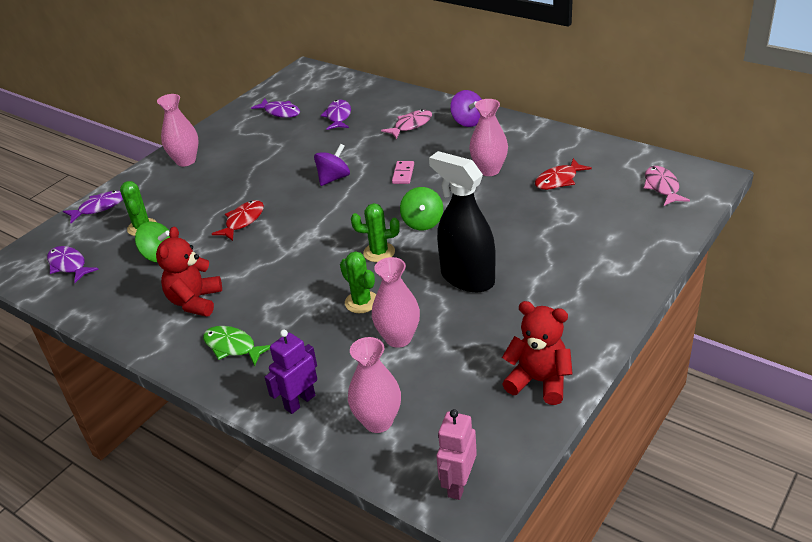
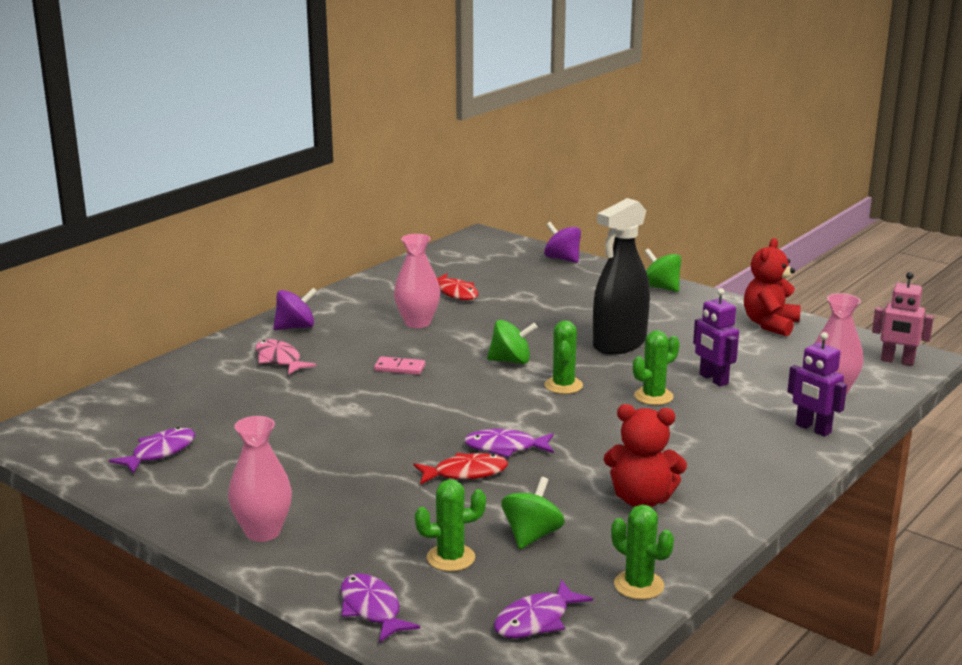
camera: 90 degrees left, 15 degrees down
(91, 304) = (639, 585): none -> green cactus
(233, 347) = (729, 469): green fish -> none
(243, 221) = (465, 473): red fish -> red fish turned 135 degrees clockwise
(333, 178) = (386, 411): purple spinning top -> purple spinning top (562, 259)
(338, 116) = (213, 407): purple fish -> purple fish (505, 448)
(398, 338) = (713, 379): pink vase -> purple robot
(618, 300) = (661, 287): none -> green spinning top
(662, 187) = (489, 255): pink fish -> none

